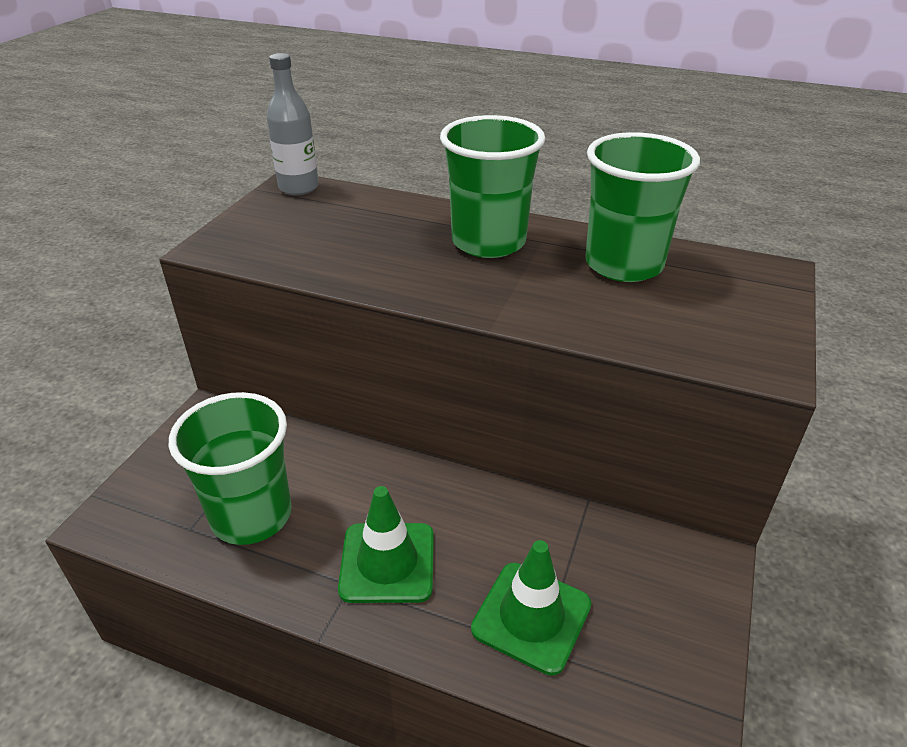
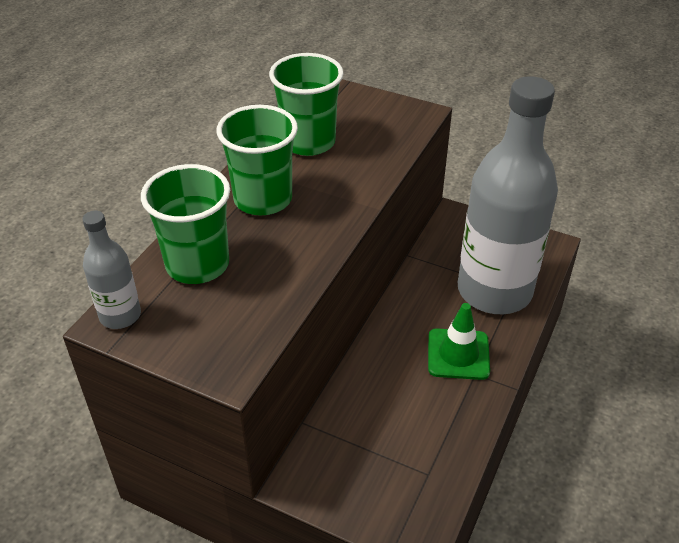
camera: 85 degrees left, 5 degrees up
(251, 515) = (416, 434): green cup -> green cup (197, 264)
(531, 617) = (494, 291): green traffic cone -> grey bottle

